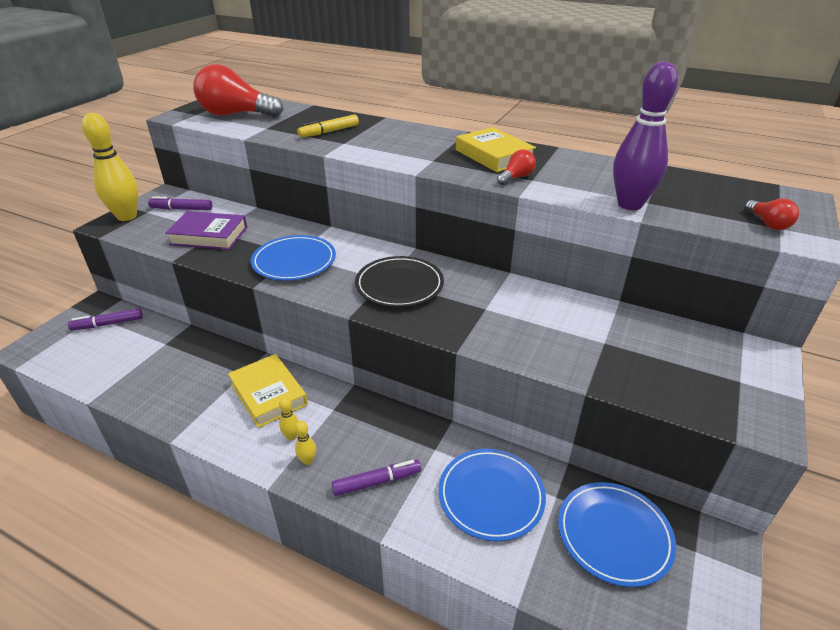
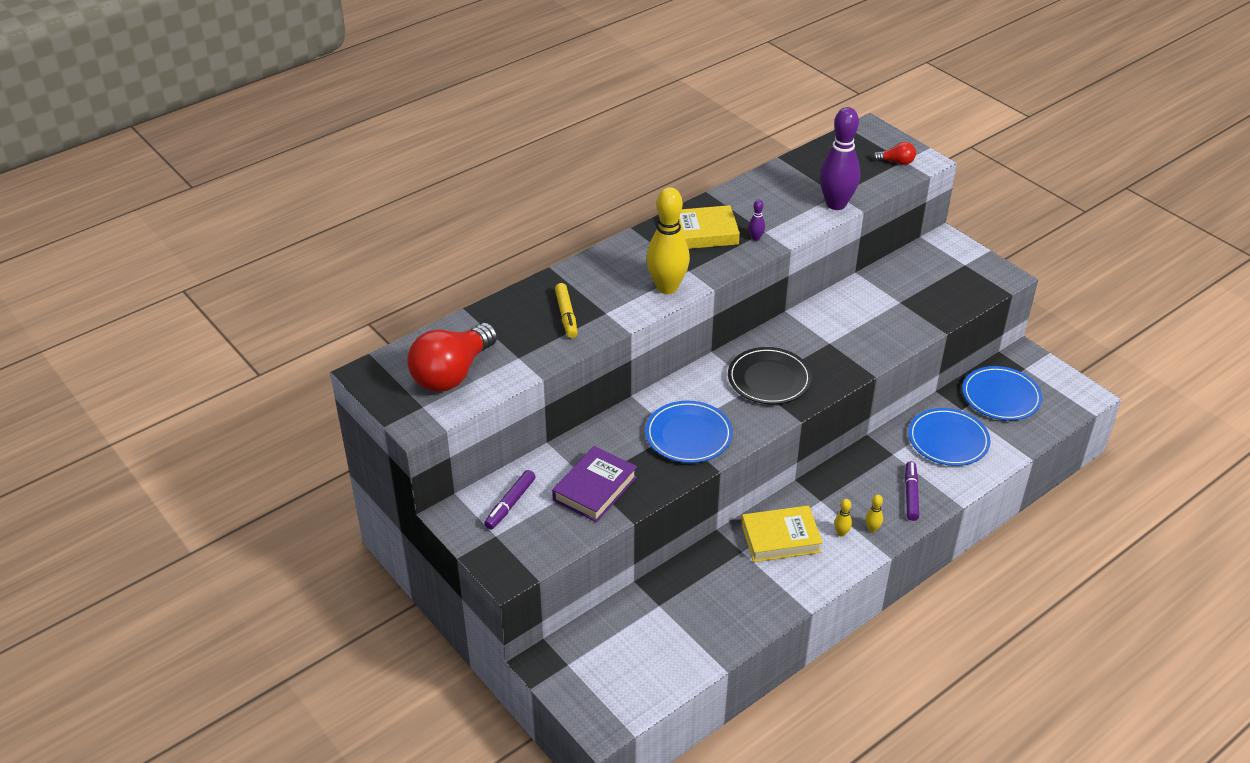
camera: 65 degrees left, 5 degrees up
(108, 324) = (592, 652): purple marker -> none
(127, 216) = (497, 553): yellow bowling pin -> yellow bowling pin (667, 287)
(516, 177) = (755, 238): red light bulb -> purple bowling pin

